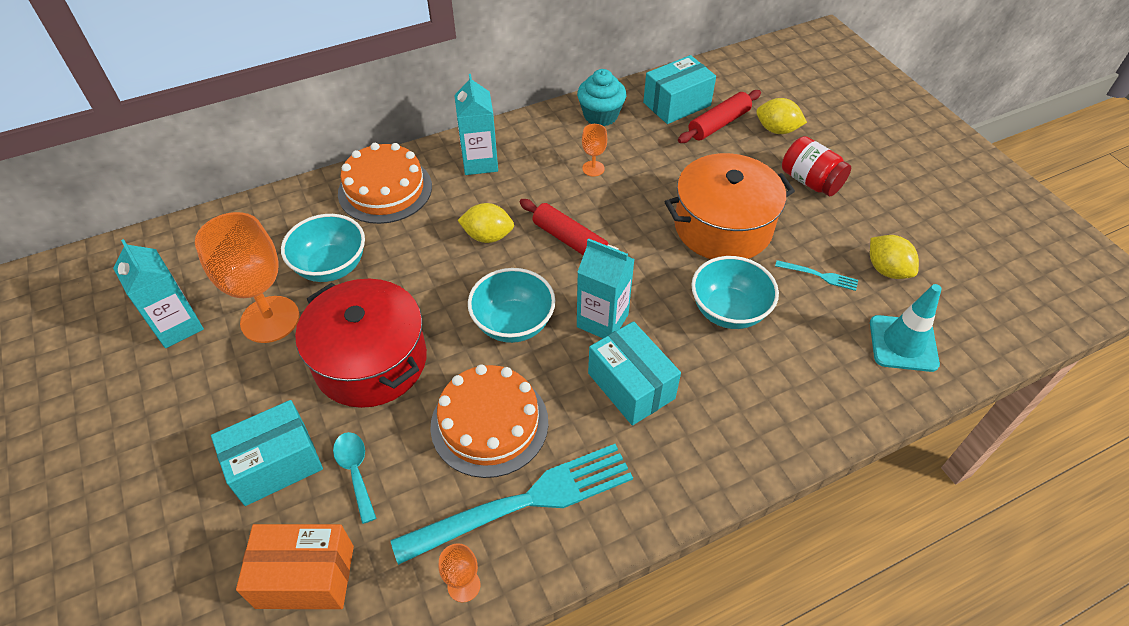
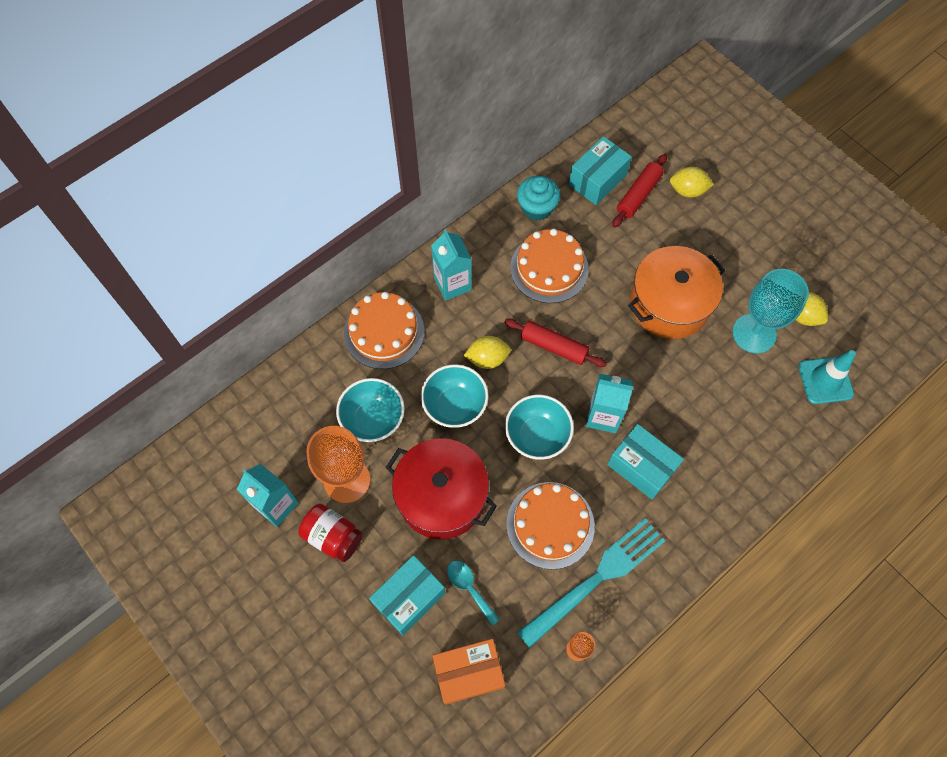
camera: 15 degrees left, 15 degrees up
(593, 168) = (549, 268): orange goblet -> orange cake
(728, 311) = (694, 383): turquoise bowl -> turquoise bowl (455, 406)
(810, 181) = (727, 240): red jar -> red jar (333, 537)
(820, 276) = (754, 333): turquoise fork -> turquoise goblet

